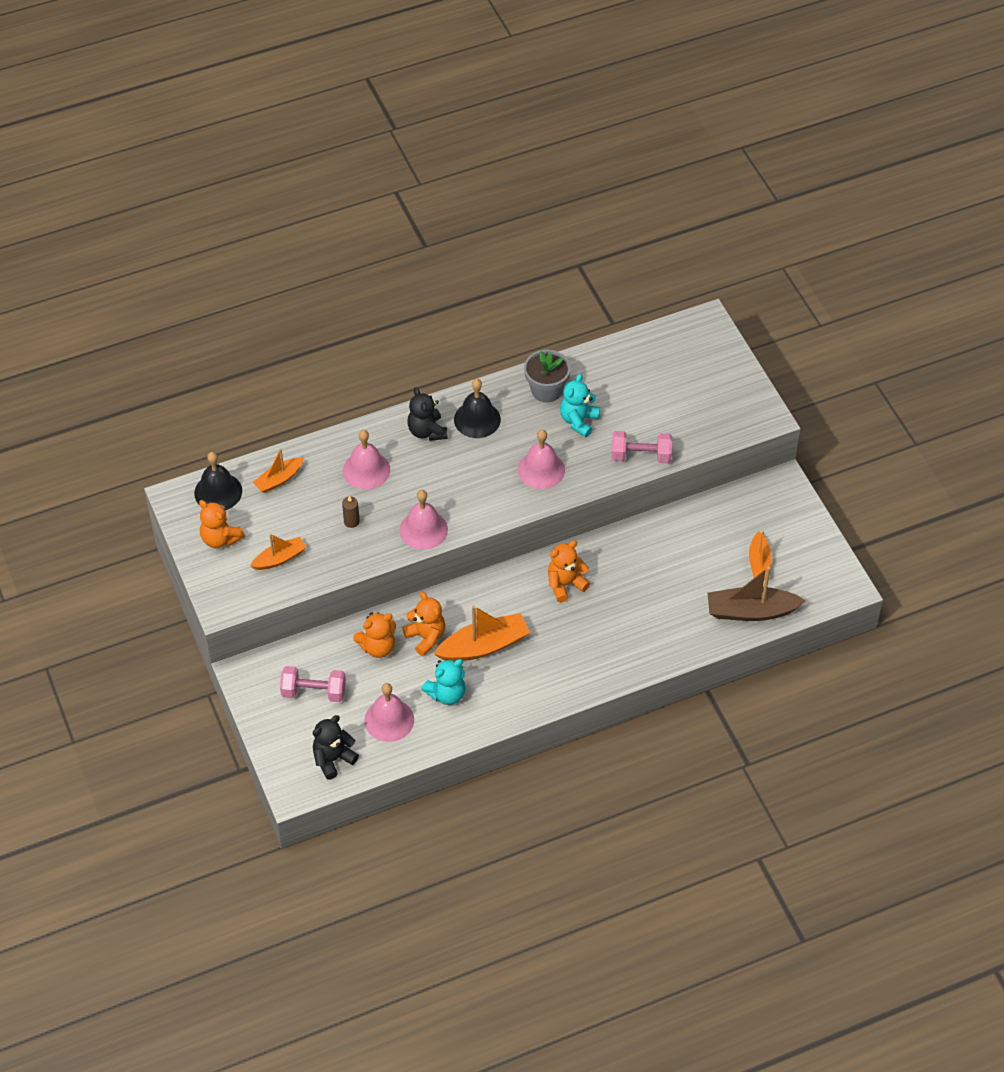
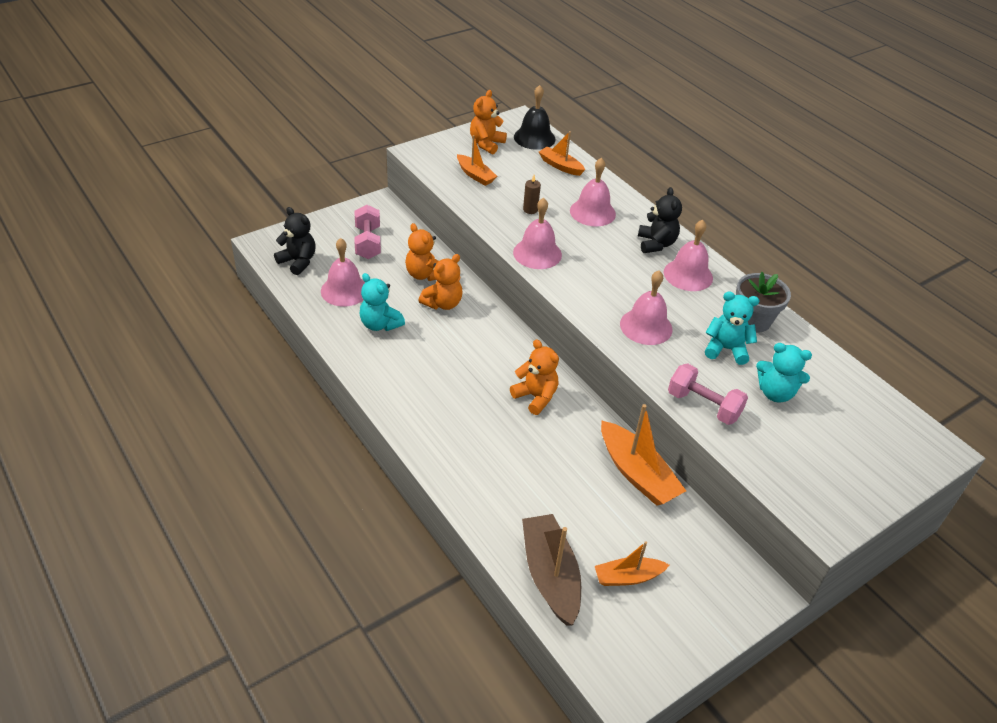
camera: 75 degrees right, 10 degrees down
(427, 431) = (656, 244): black teddy bear -> black teddy bear turned 120 degrees clockwise
(477, 419) = (688, 275): black bell -> pink bell
(484, 646) = (442, 344): orange boat -> orange boat (637, 473)
(634, 404) = (775, 393): none -> turquoise teddy bear
(640, 456) = (703, 406): pink dumbbell -> pink dumbbell turned 45 degrees counterclockwise

